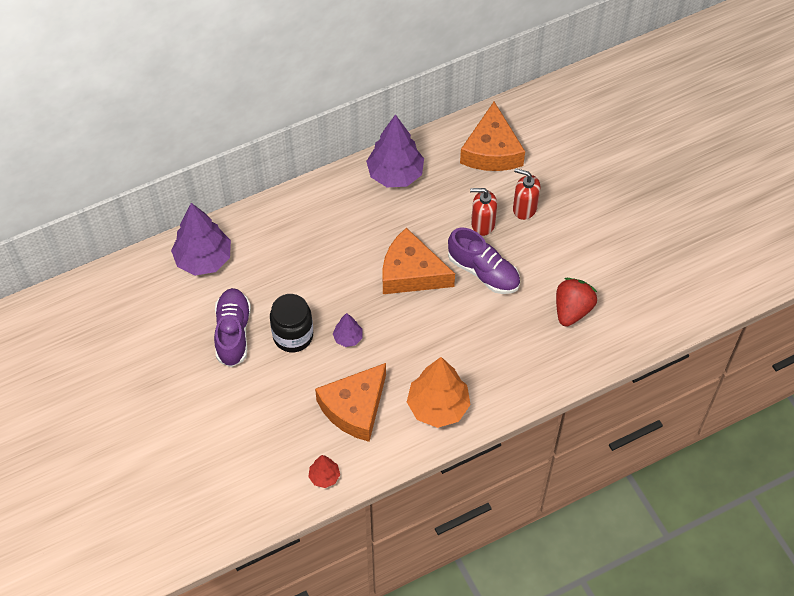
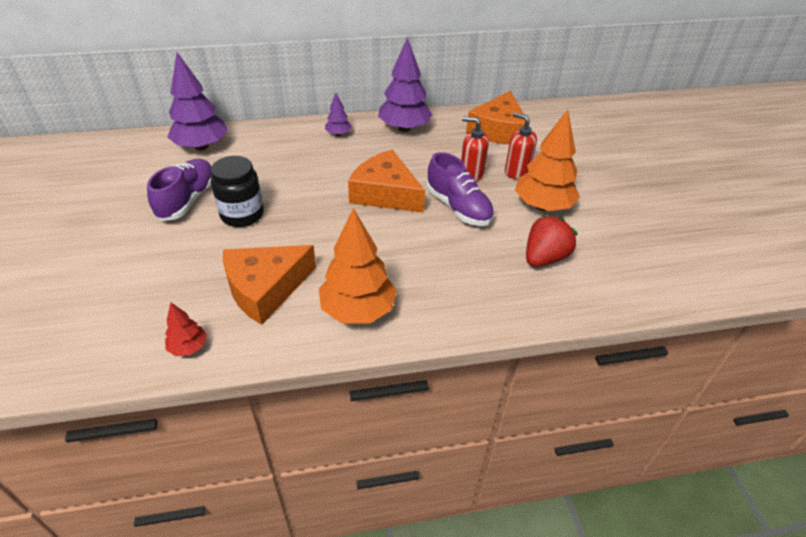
camera: 15 degrees right, 15 degrees down
(348, 338) = (295, 228): purple tree -> purple tree (338, 134)
(558, 248) = (543, 206): none -> orange tree

